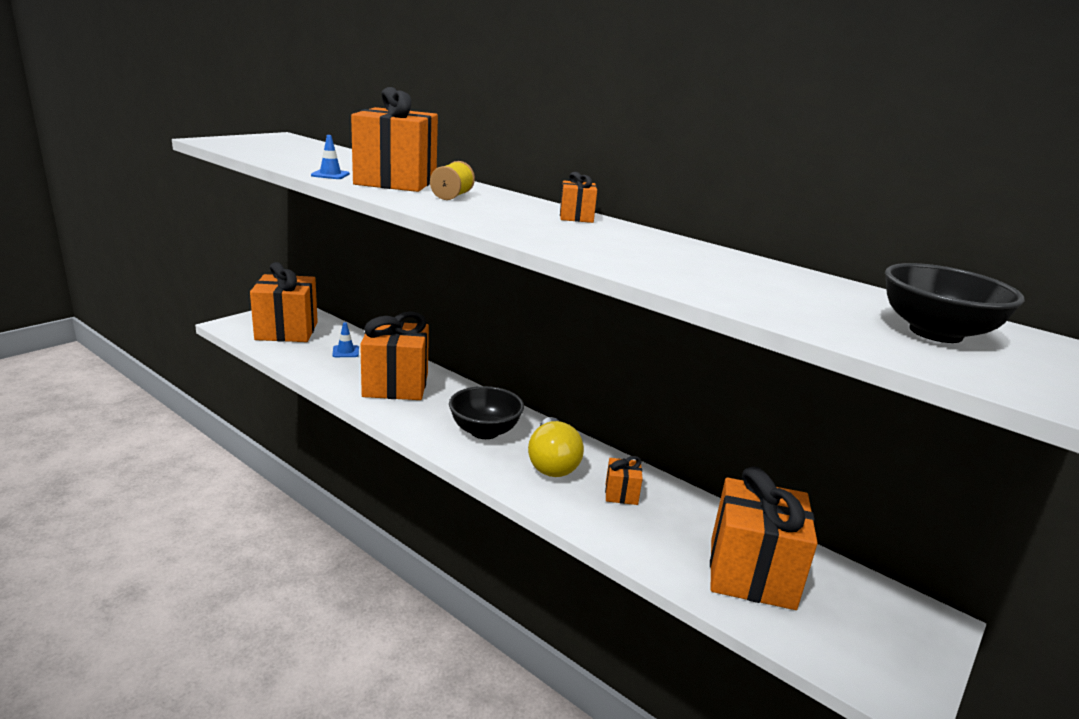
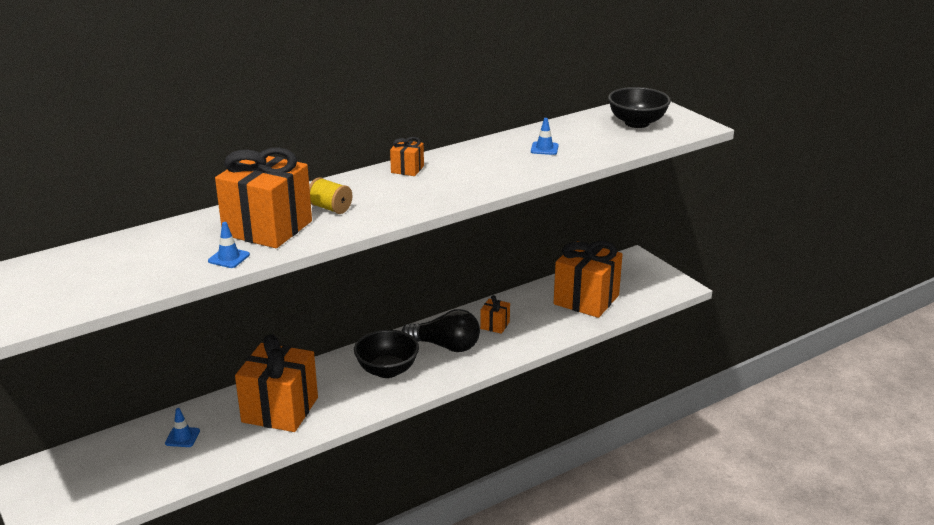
camera: 70 degrees left, 5 degrees up
(286, 331) = (96, 480): orange gift -> none
(552, 462) = (445, 346): yellow light bulb -> black light bulb
(725, 273) = (544, 148): none -> blue traffic cone

